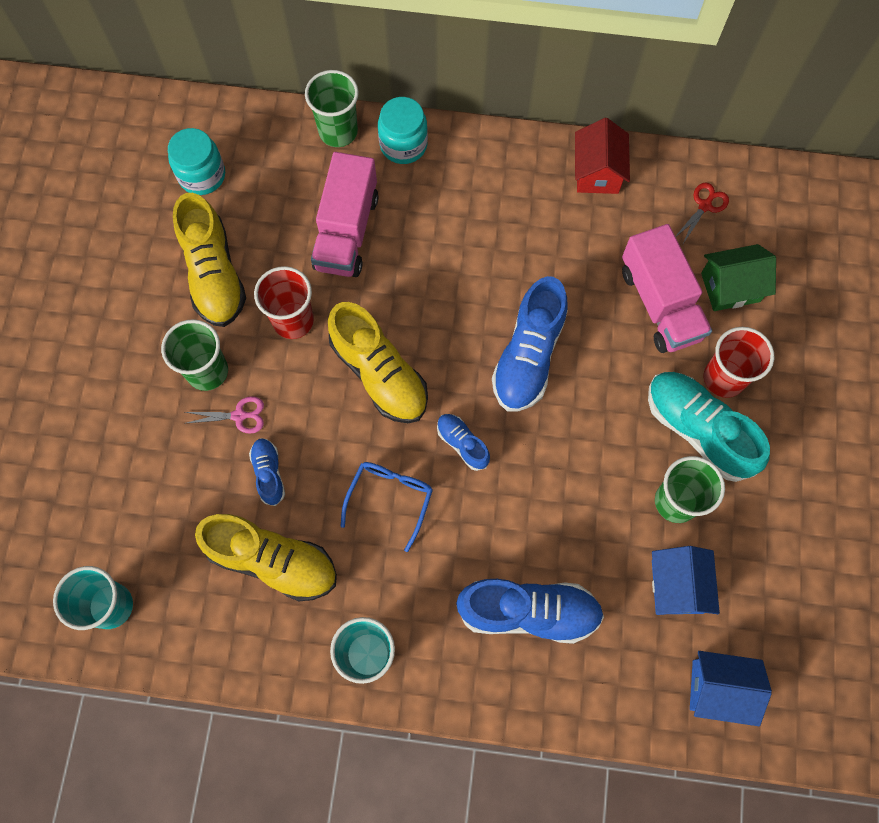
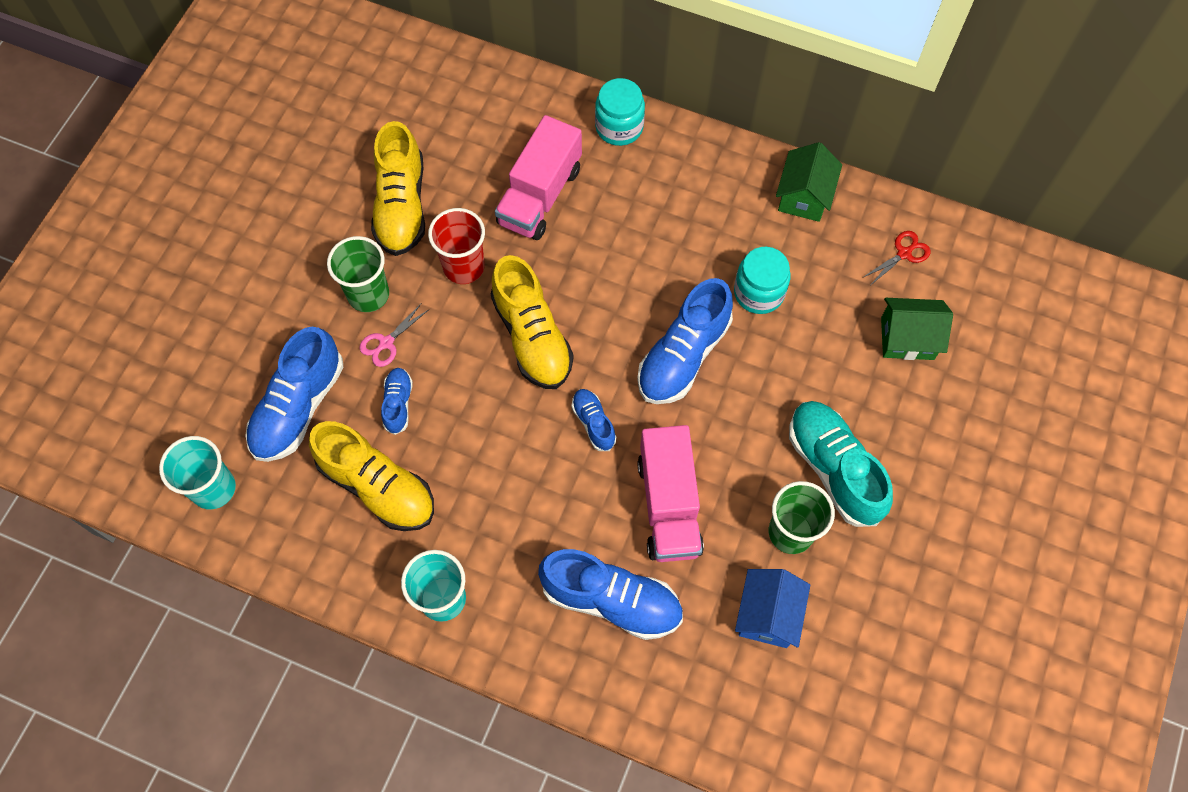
camera: 15 degrees right, 5 degrees down
(171, 502) = (298, 407): none -> blue shoe
(202, 175) = (417, 112): turquoise jar -> turquoise jar (758, 293)
(239, 415) = (386, 343): pink scissors -> pink scissors turned 120 degrees clockwise
(338, 131) = (559, 100): green cup -> none
(390, 499) = (507, 457): blue glasses -> none
(597, 172) = (804, 196): red house -> green house
(660, 303) = (830, 337): pink truck -> pink truck (669, 505)
(718, 688) = (781, 725): blue house -> none
(723, 378) = (874, 425): red cup -> none

